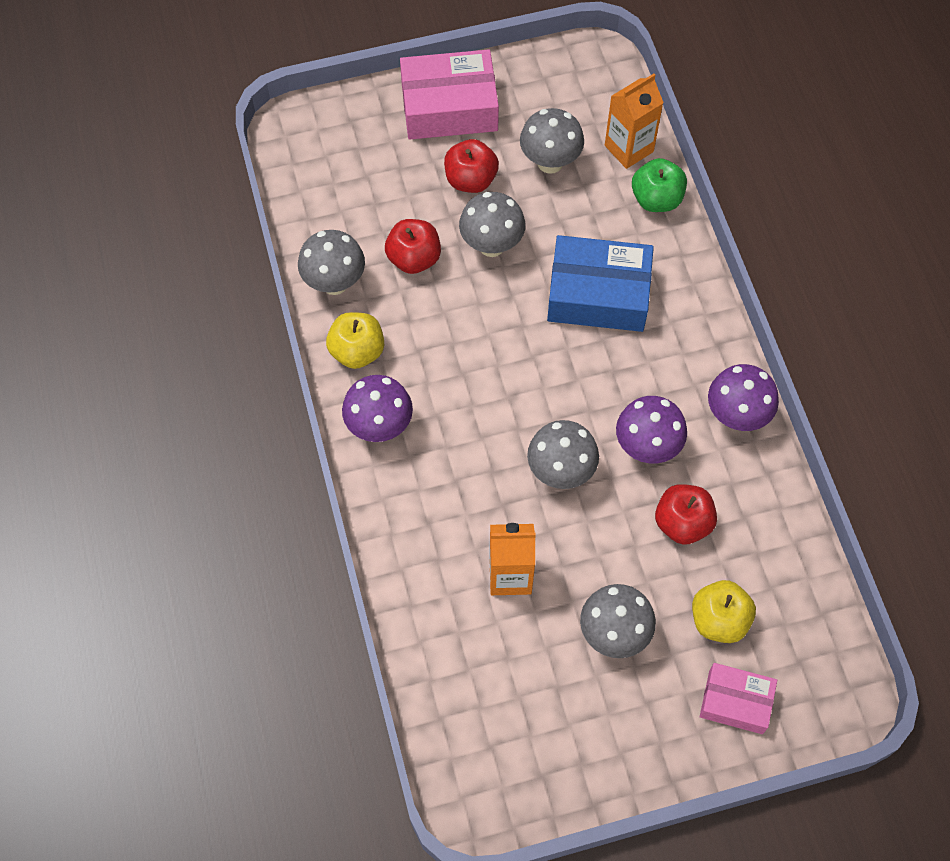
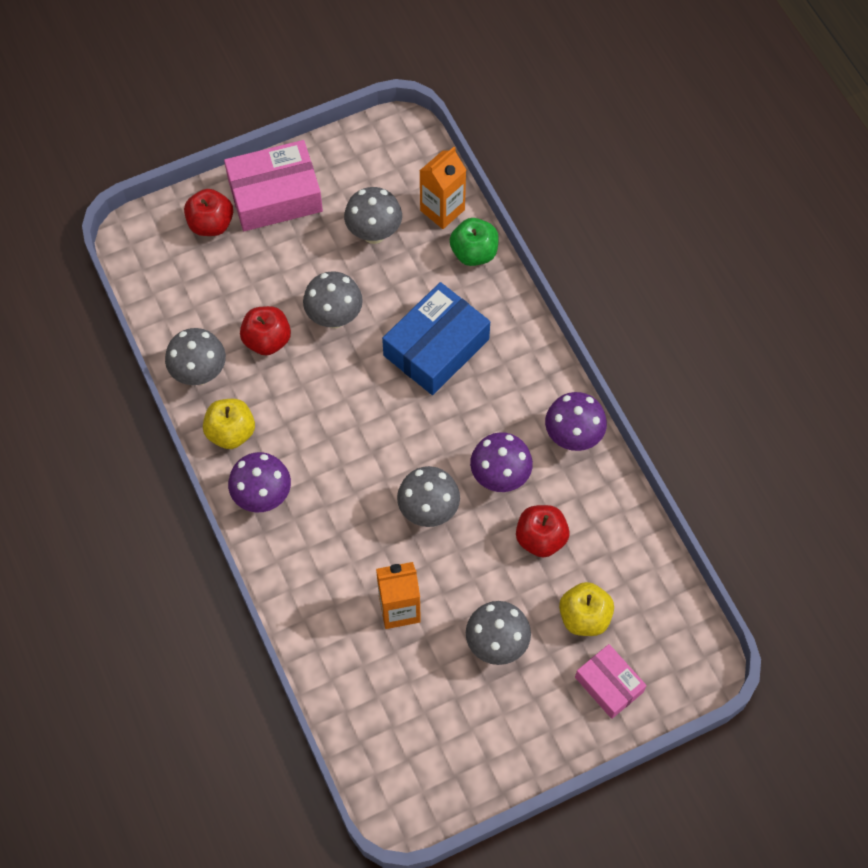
camera: 10 degrees left, 0 degrees up
(471, 180) = (306, 260): red apple -> red apple (211, 224)
(598, 294) = (436, 347): blue box -> blue box turned 45 degrees counterclockwise
(735, 702) = (609, 684): pink box -> pink box turned 45 degrees clockwise

